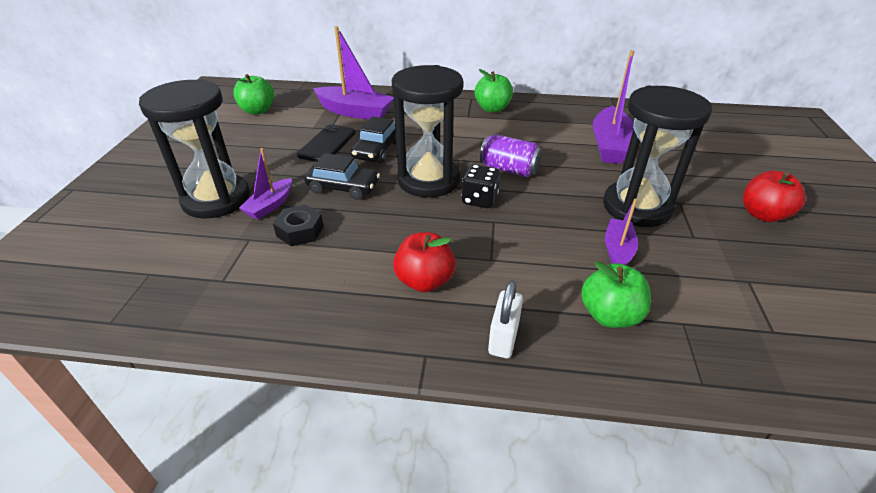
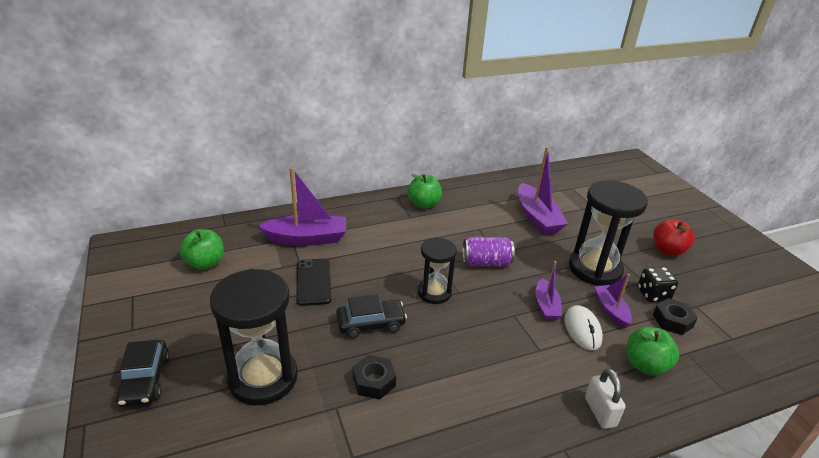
camera: 30 degrees left, 5 degrees down
(270, 205) = (322, 365): purple boat -> purple boat (546, 306)
(376, 150) = (364, 275): black car -> black car (145, 380)
(424, 281) = (511, 388): red apple -> none
(428, 180) = (434, 292): black hourglass -> black hourglass, size x0.60
(479, 200) = (488, 298): black dice -> black dice (653, 294)
(561, 257) = (582, 329): none -> white mouse
(695, 285) = (672, 321): none -> black nut

